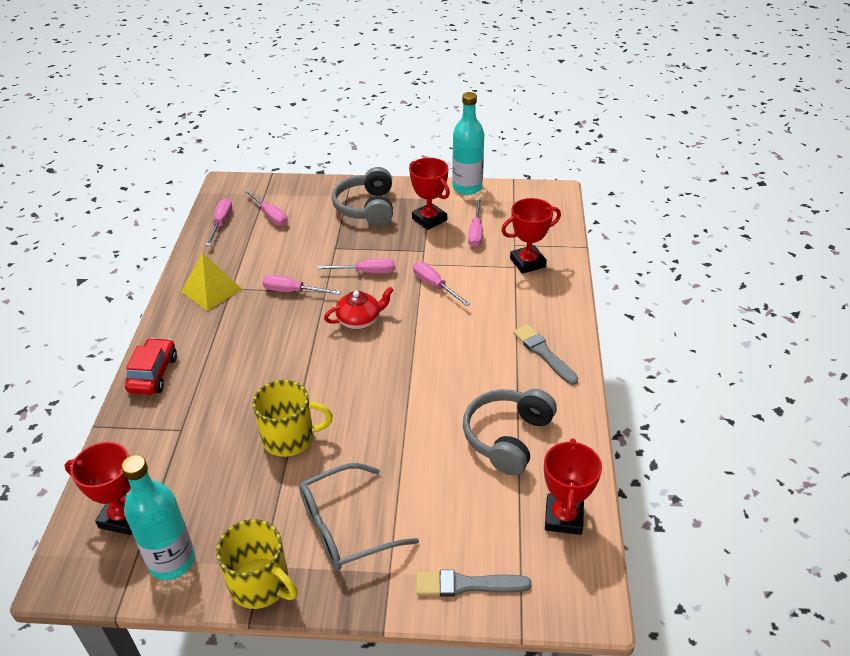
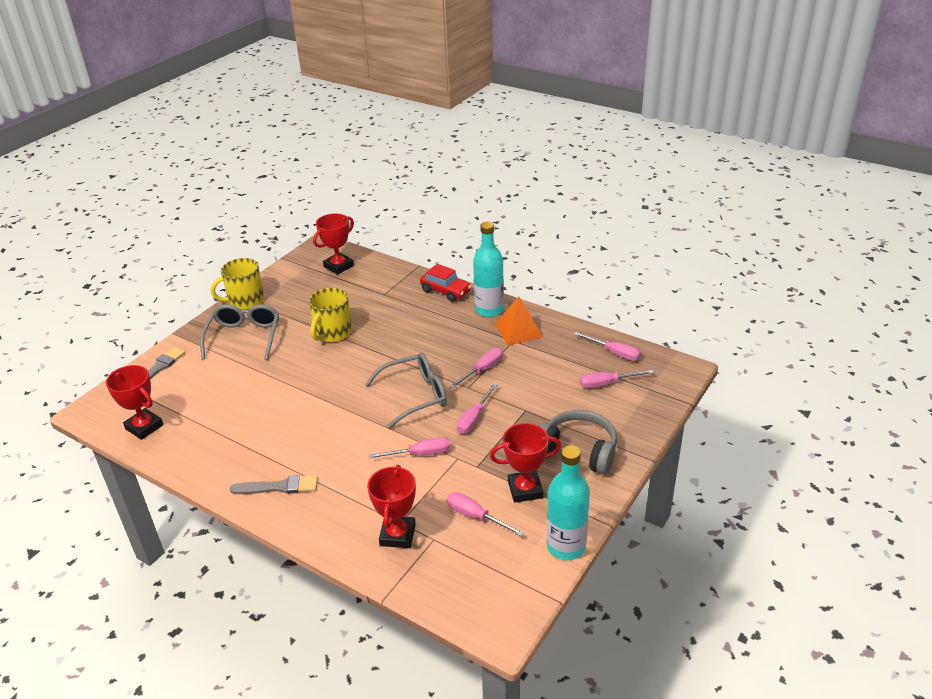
camera: 120 degrees right, 5 degrees down
(172, 561) = (292, 277): turquoise bottle -> turquoise bottle (489, 309)
(211, 290) = (518, 330): yellow pyramid -> orange pyramid
(360, 320) = (415, 395): red teapot -> grey glasses
(507, 437) = (227, 428): grey headphones -> none

